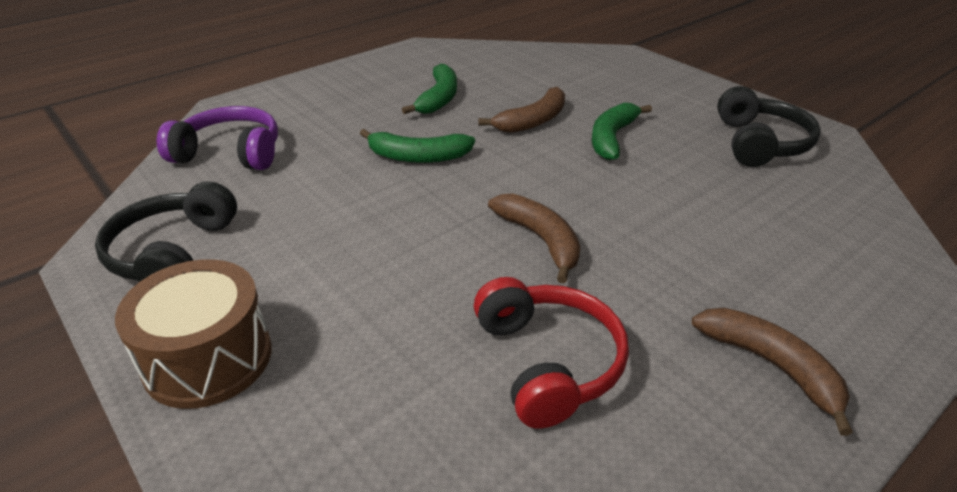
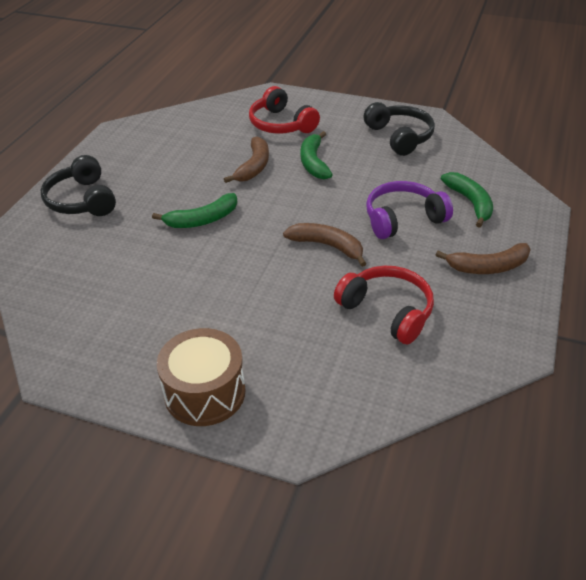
camera: 30 degrees left, 5 degrees up
(173, 253) = (107, 347): black headphones -> black headphones (82, 200)
(230, 153) = (63, 266): purple headphones -> purple headphones (403, 219)
(439, 98) = (173, 170): green banana -> green banana (470, 203)
(608, 88) = (281, 124): none -> red headphones
(772, 366) = (488, 267): brown banana -> brown banana turned 150 degrees clockwise

